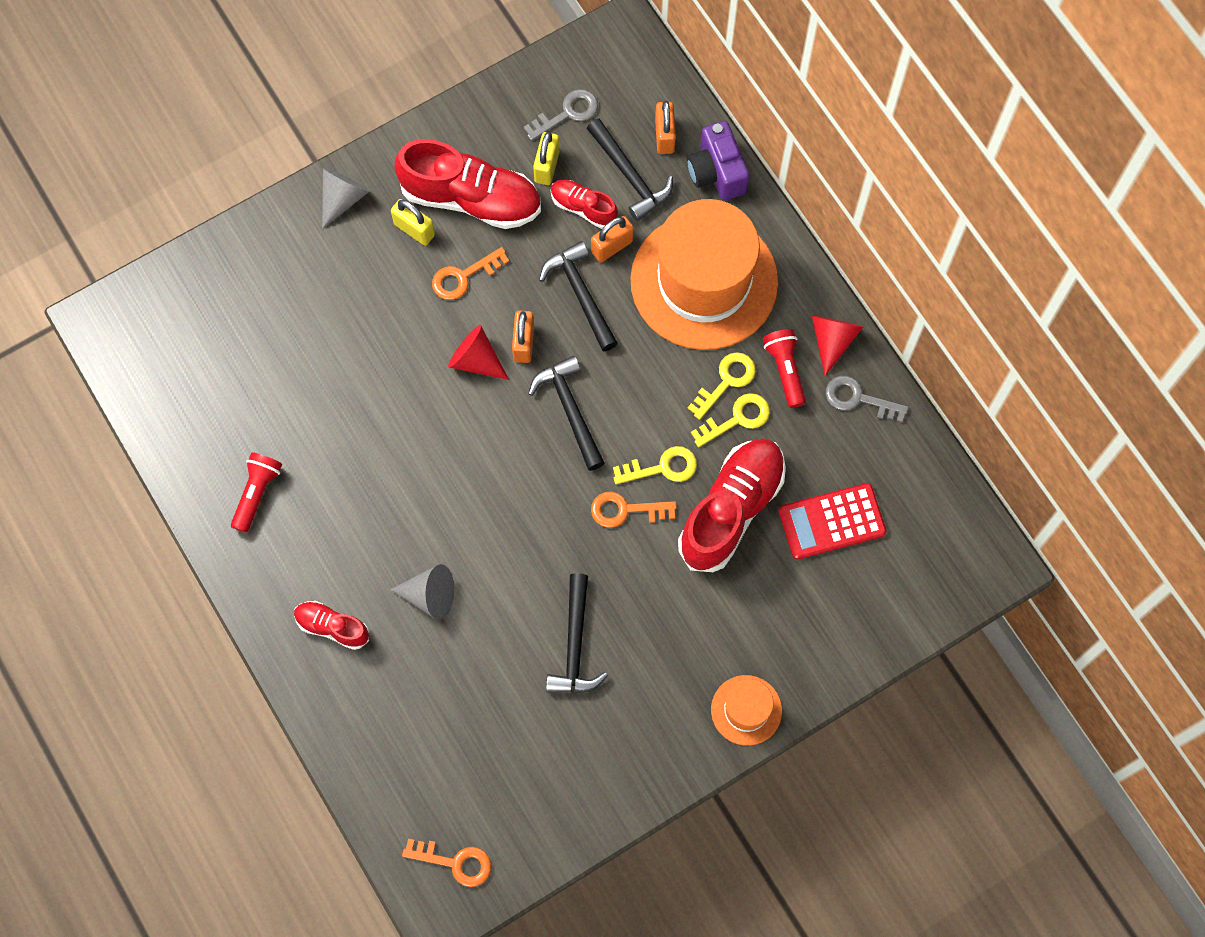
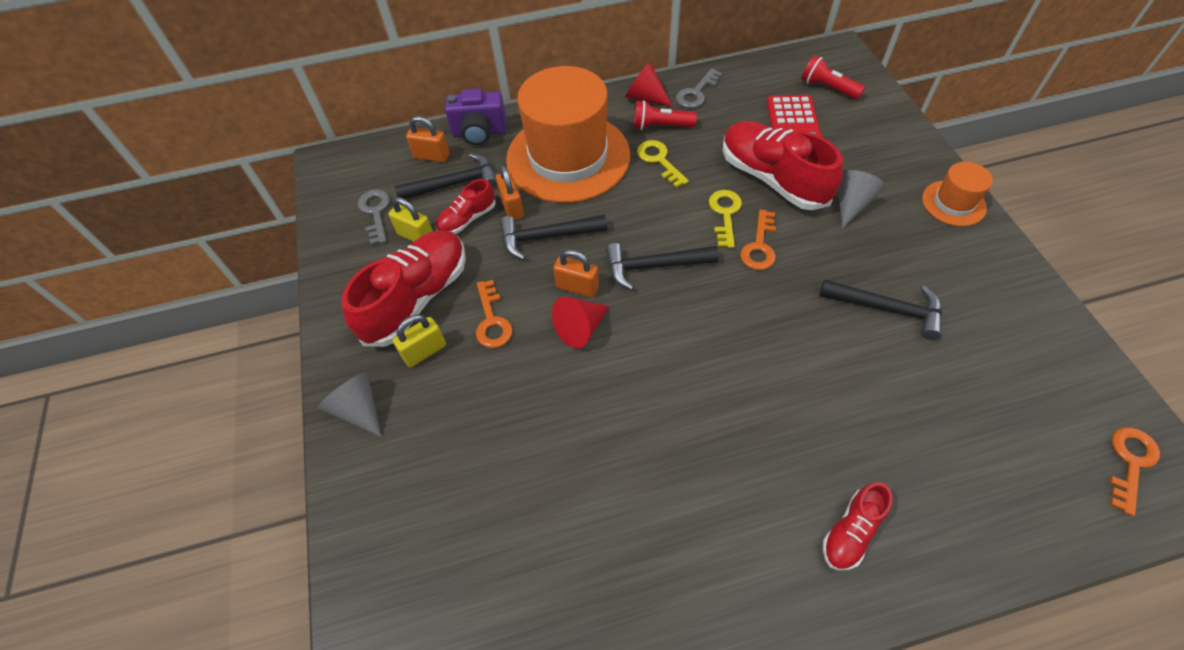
camera: 70 degrees left, 15 degrees down
(257, 493) = (671, 583): red flashlight -> red flashlight (828, 88)
(430, 596) = (823, 422): grey cone -> grey cone (851, 203)
(737, 419) = (693, 160): yellow key -> none

